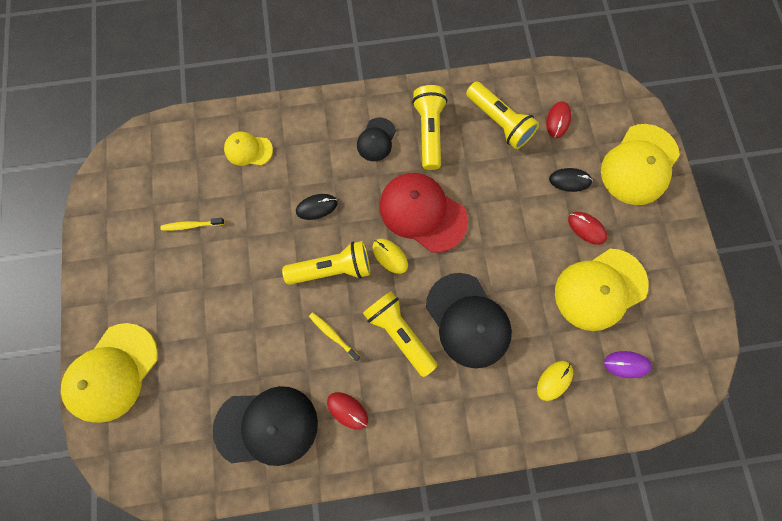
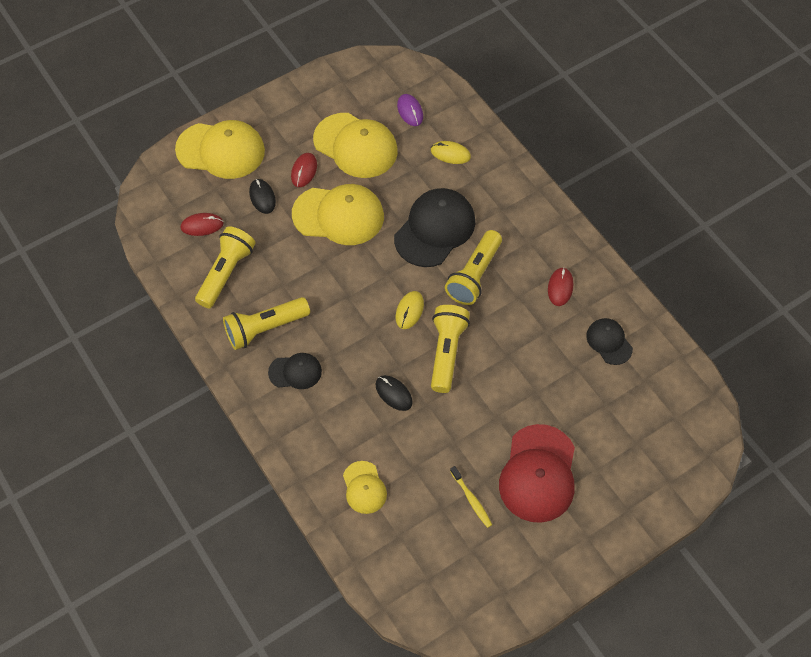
camera: 115 degrees left, 15 degrees down
(113, 372) = (643, 492): yellow cap -> yellow cap (338, 215)
(267, 426) = (609, 342): black cap -> black cap, size x0.54
(332, 269) = (446, 352): yellow flashlight -> yellow flashlight turned 45 degrees clockwise
(333, 335) = (505, 325): yellow toothbrush -> none
(422, 213) = (353, 301): red cap -> red cap (538, 474)

